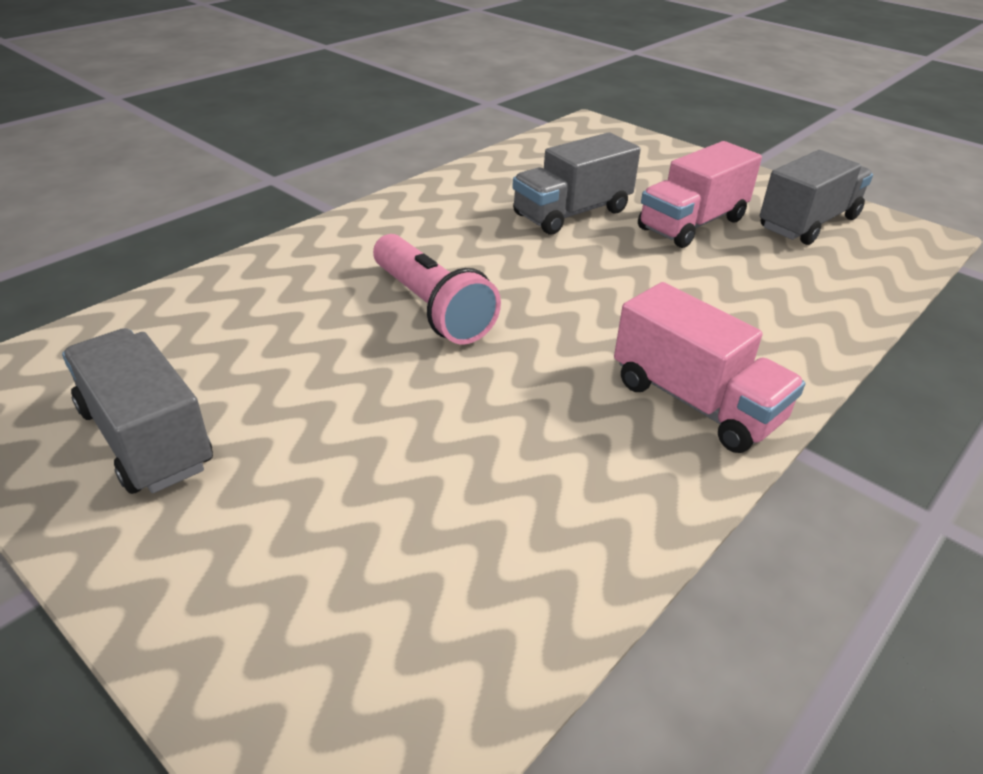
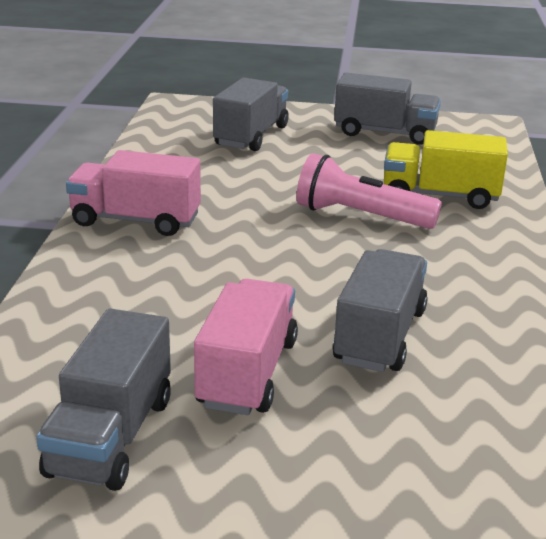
camera: 145 degrees right, 10 degrees down
(305, 299) = (440, 196): none -> yellow truck
(354, 535) = (251, 136): none -> grey truck

